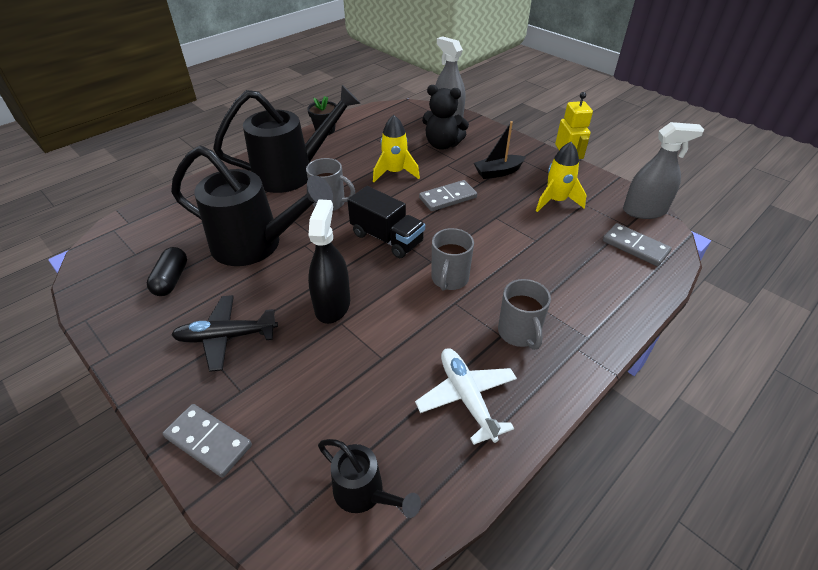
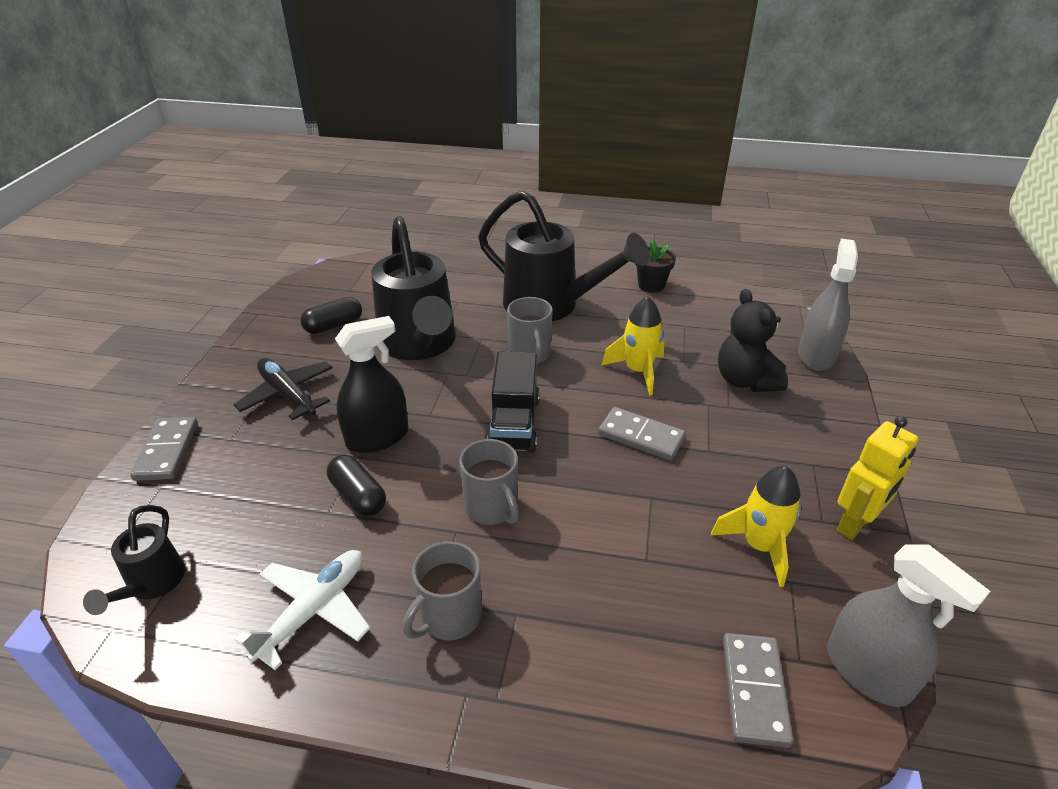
camera: 55 degrees right, 5 degrees down
(381, 336) = (358, 496): none -> black capsule
(449, 279) = (492, 508): grey mug -> grey mug turned 105 degrees counterclockwise
(498, 172) = (752, 457): black boat -> none

